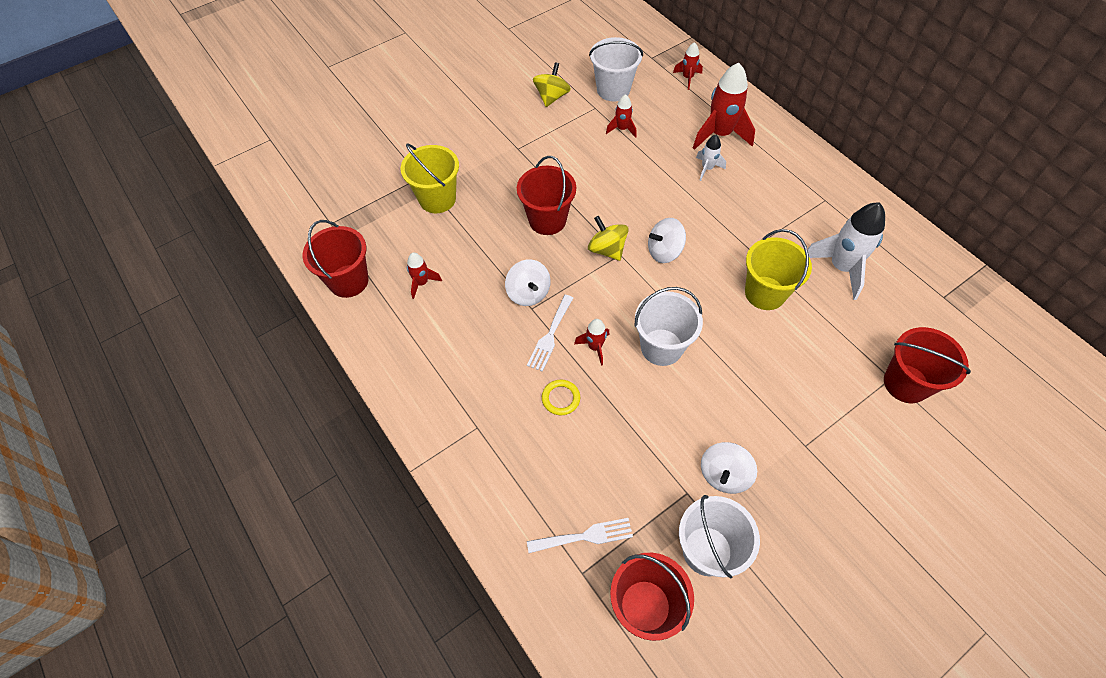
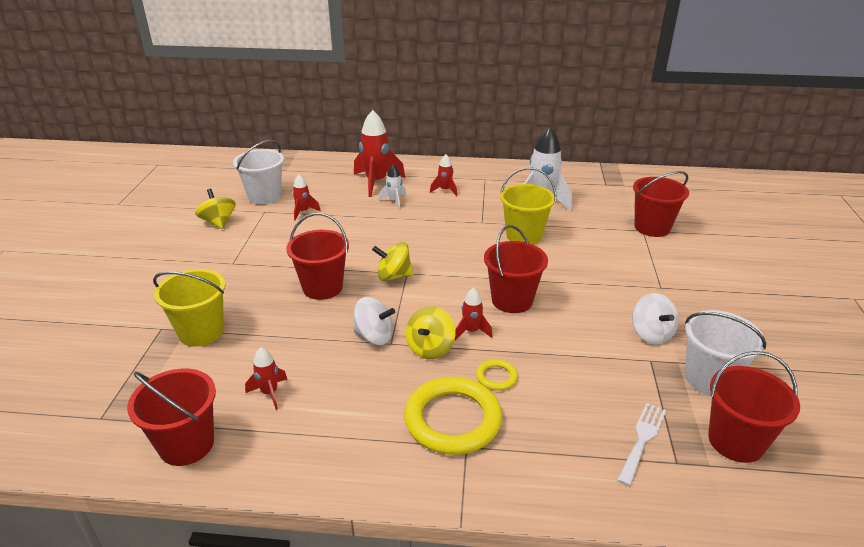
camera: 50 degrees left, 25 degrees down
(493, 402) = (452, 419): none -> yellow ring
(550, 336) = (430, 348): white fork -> yellow spinning top
(661, 347) = (512, 300): white bucket -> red bucket
(664, 251) = (433, 254): white spinning top -> none
(687, 78) = (311, 167): red rocket -> red rocket (445, 190)

